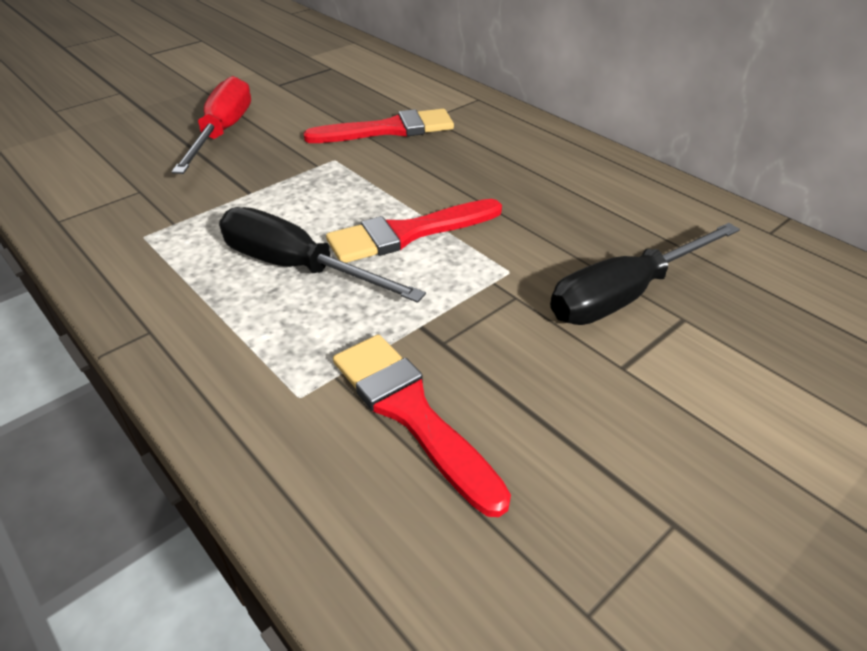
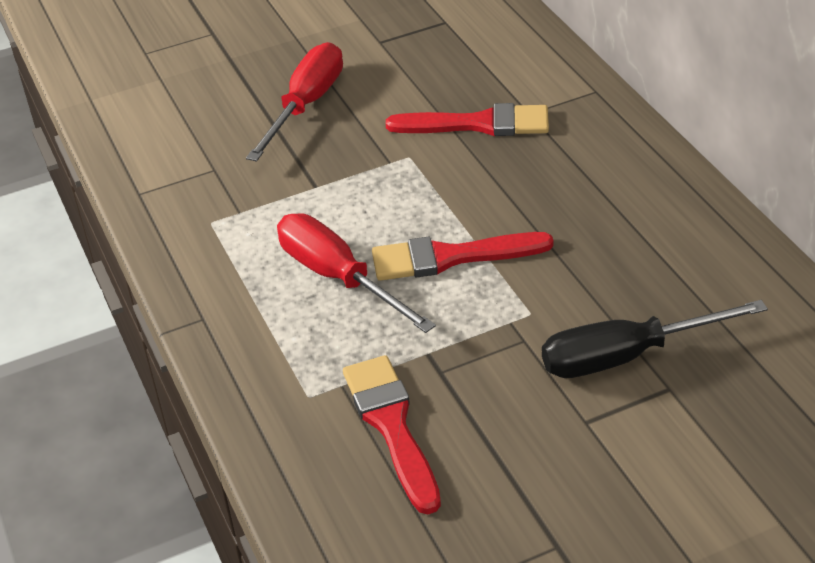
camera: 20 degrees right, 0 degrees up
(297, 267) = (338, 277): black screwdriver -> red screwdriver

